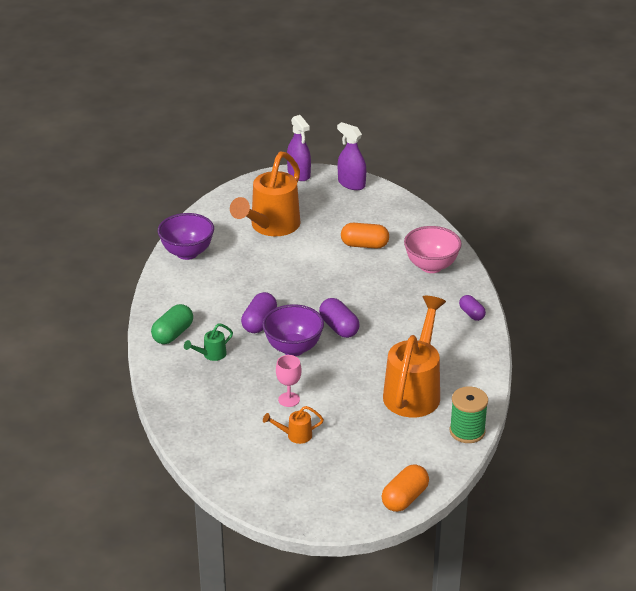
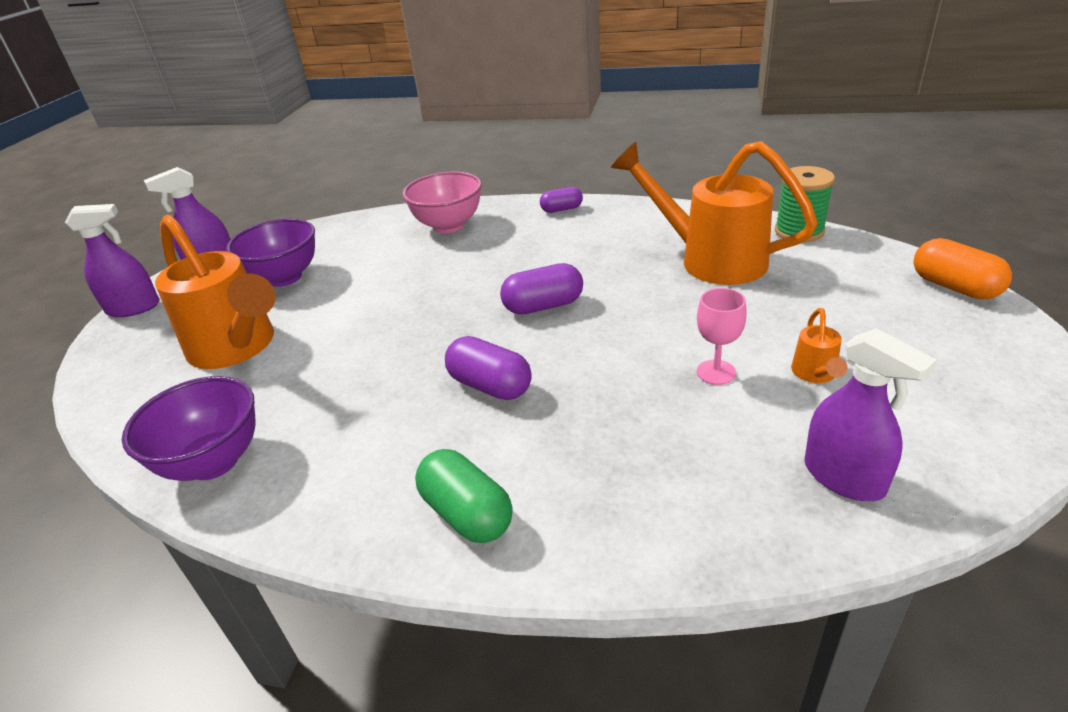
camera: 70 degrees left, 0 degrees up
(211, 355) = (561, 459): green watering can -> none
(217, 442) = (843, 477): none -> purple spray bottle
(293, 348) = (577, 354): purple bowl -> purple bowl (285, 277)
(364, 245) = (363, 268): orange capsule -> none

